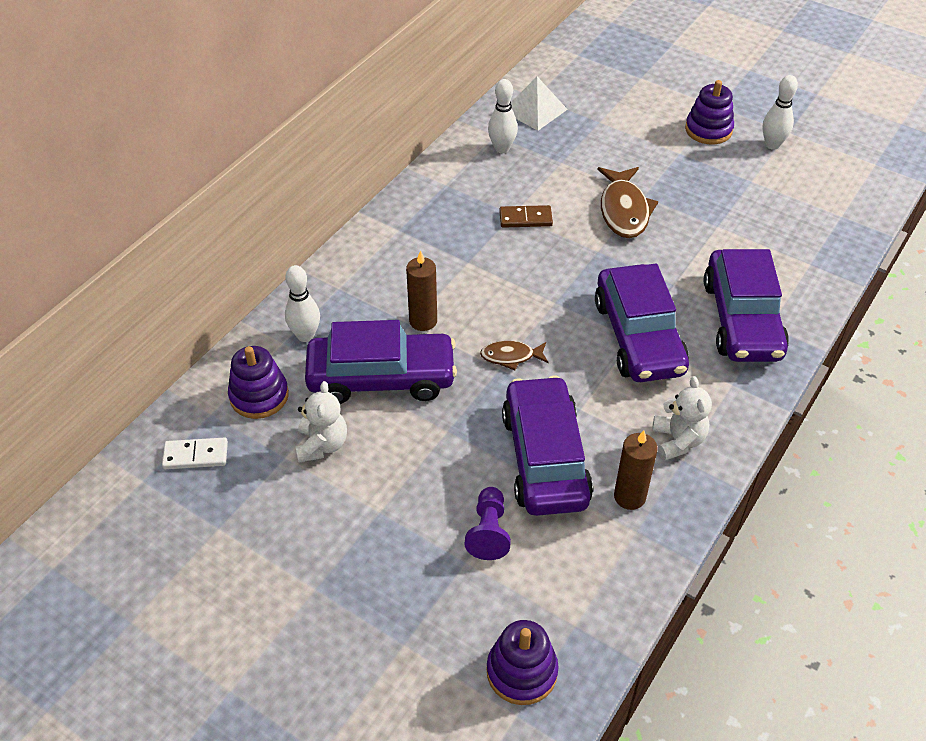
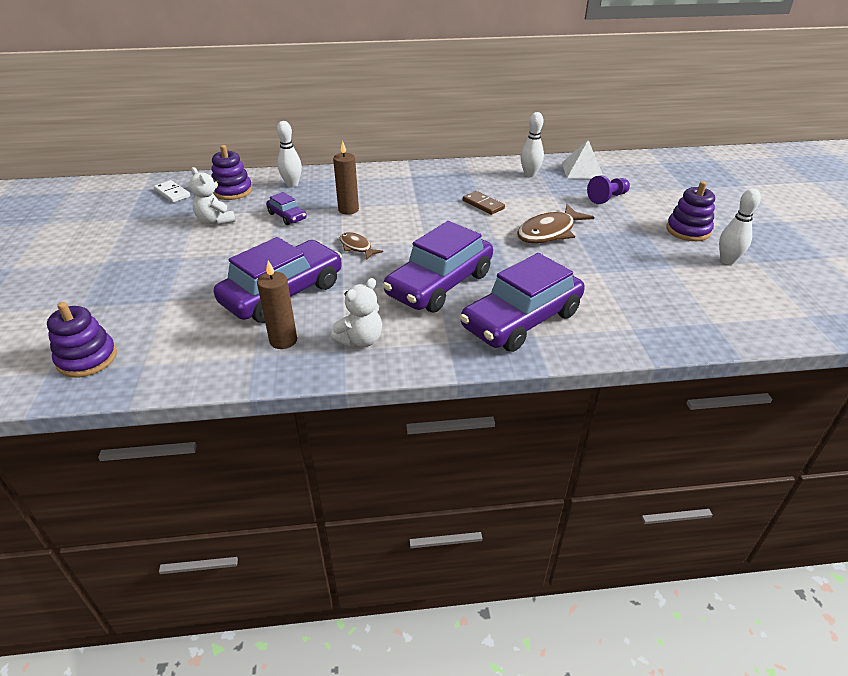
camera: 50 degrees right, 10 degrees down
(322, 445) = (215, 221): white teddy bear -> white teddy bear turned 90 degrees clockwise
(381, 377) = (287, 216): purple car -> purple car, size x0.46
(488, 532) = (198, 298): purple pawn -> purple pawn (607, 198)

